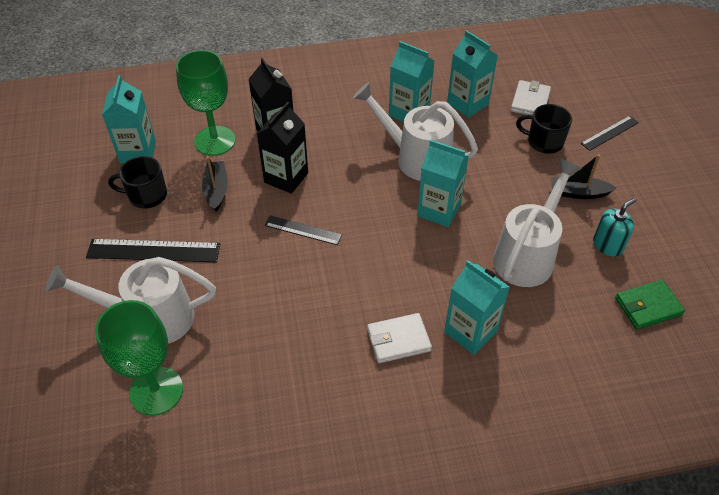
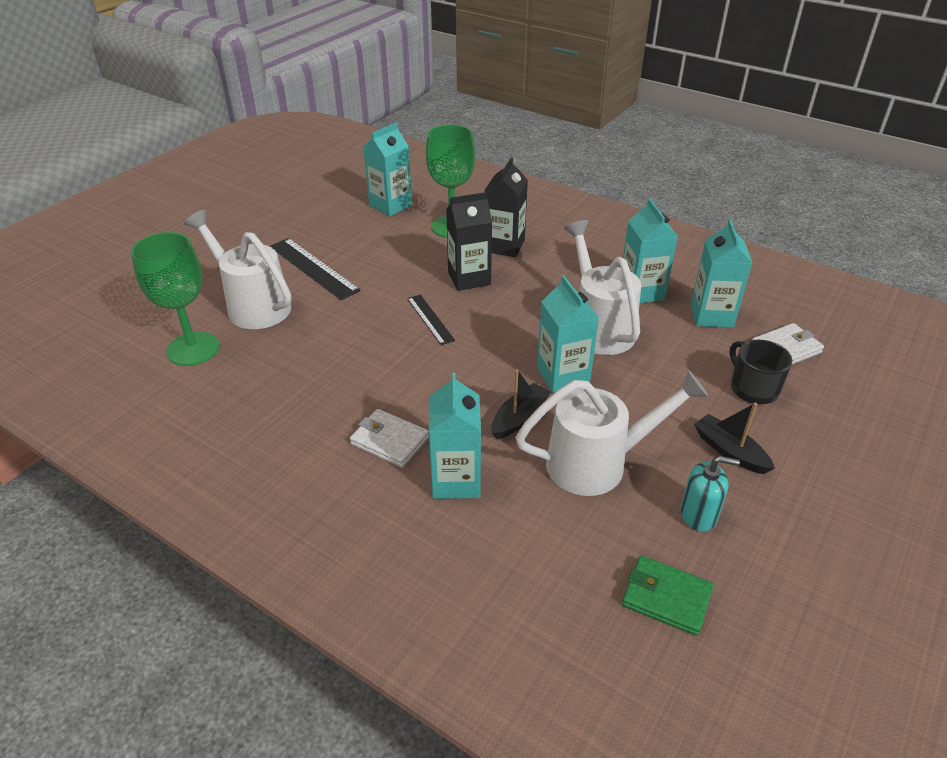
camera: 45 degrees right, 10 degrees down
(146, 195) = (357, 233): black mug -> none
(216, 190) = (407, 257): black boat -> black boat (519, 418)
(610, 133) = (847, 426): black ruler -> none

